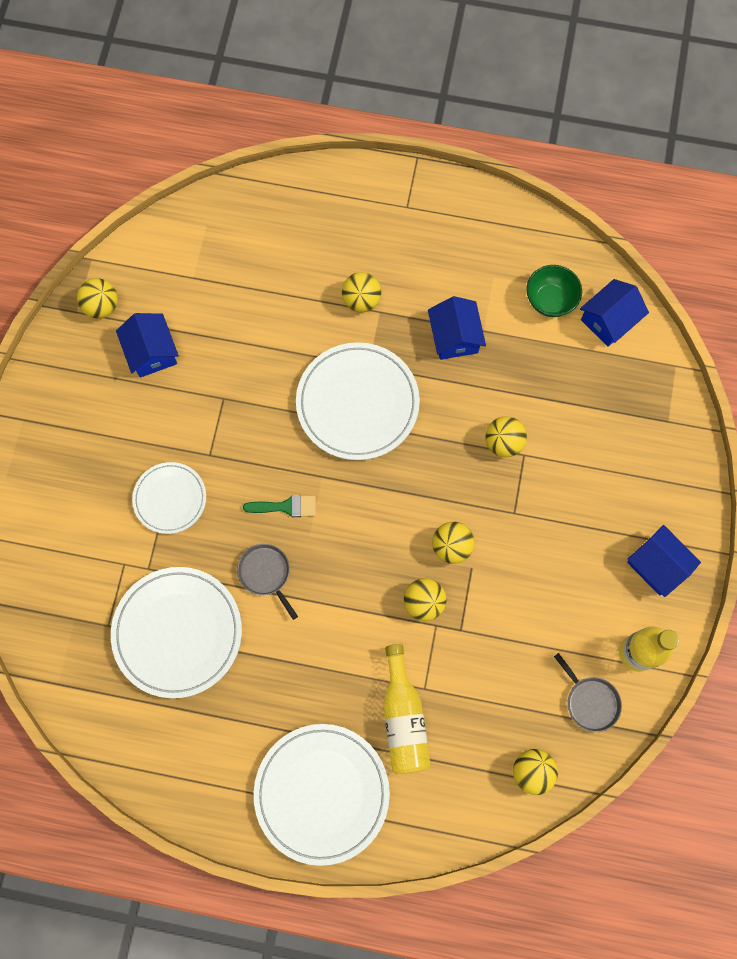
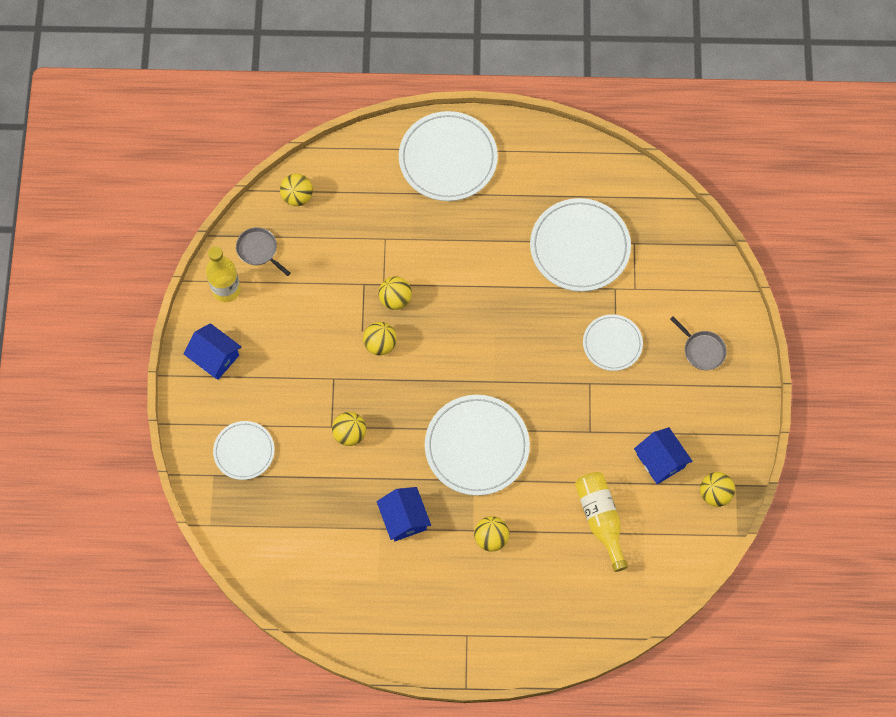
camera: 170 degrees right, 5 degrees down
(266, 573) = (522, 300): grey pan -> grey pan (702, 350)
(286, 506) = (518, 353): green brush -> none
(403, 718) = (397, 216): yellow bottle -> yellow bottle (600, 519)
(550, 300) = (325, 566): green bowl -> none
(609, 320) = (271, 557): blue house -> none
(630, 443) = (244, 451): none -> white plate

